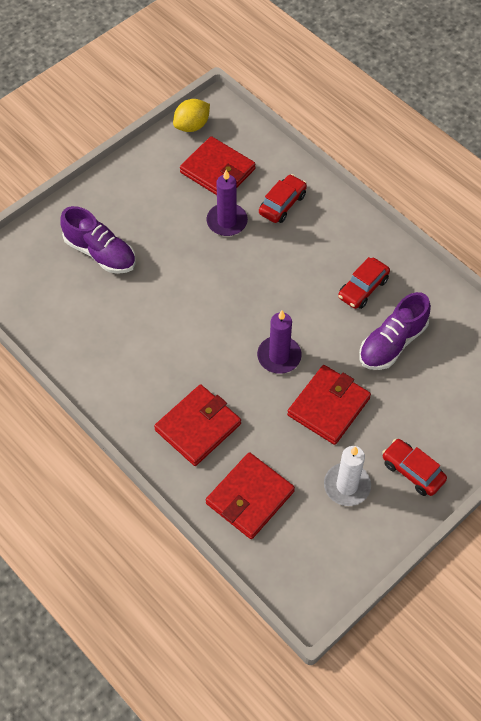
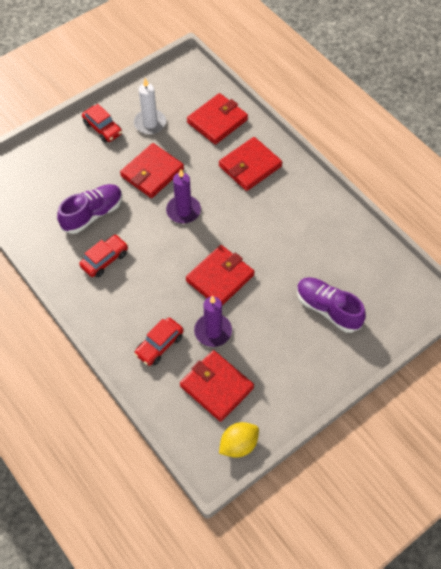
camera: 175 degrees left, 0 degrees up
(224, 278) = (220, 278): none -> red wallet

